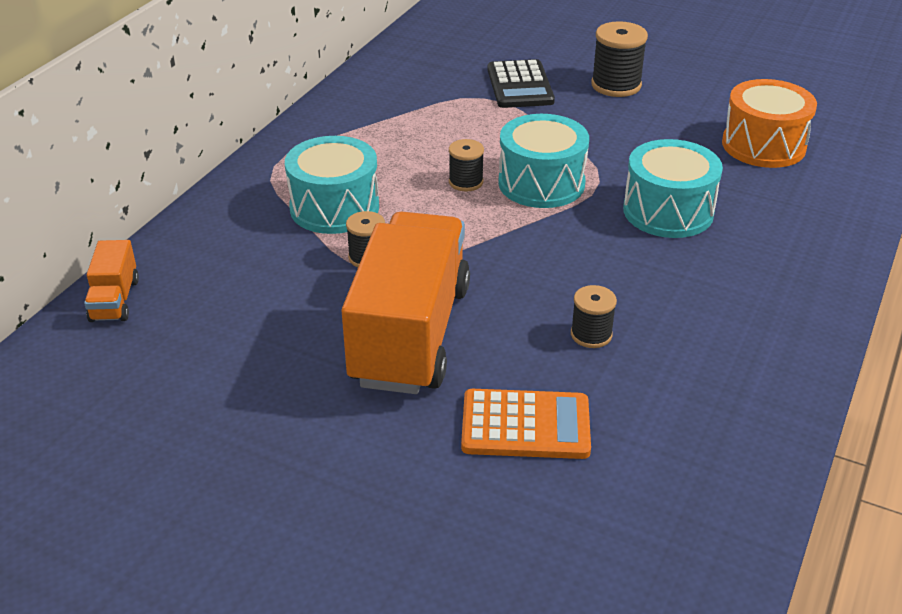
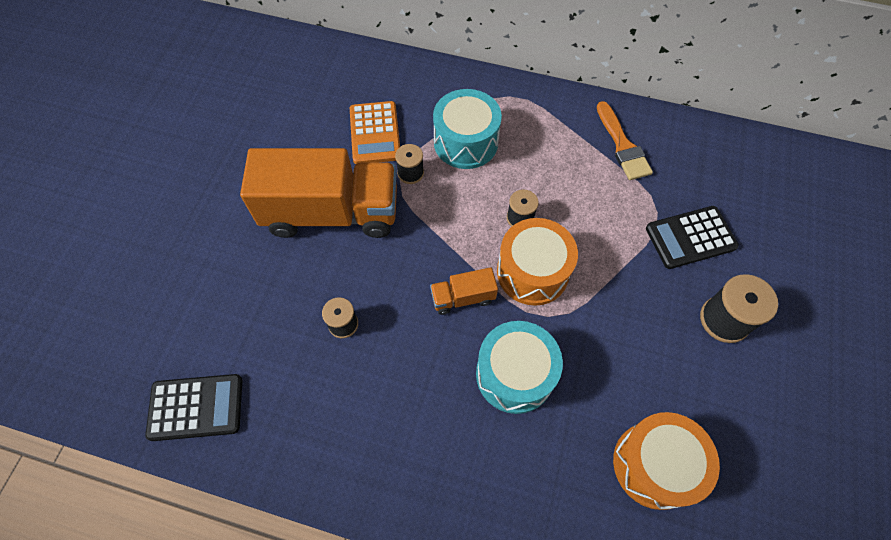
camera: 80 degrees right, 25 degrees up
(115, 300) = (346, 58): orange truck -> orange truck (463, 297)
(387, 103) = (622, 146): none -> orange brush
(525, 425) = (249, 291): orange calculator -> orange calculator (375, 133)
(541, 183) = (532, 272): turquoise drum -> orange drum
(708, 486) = (196, 407): none -> black calculator

